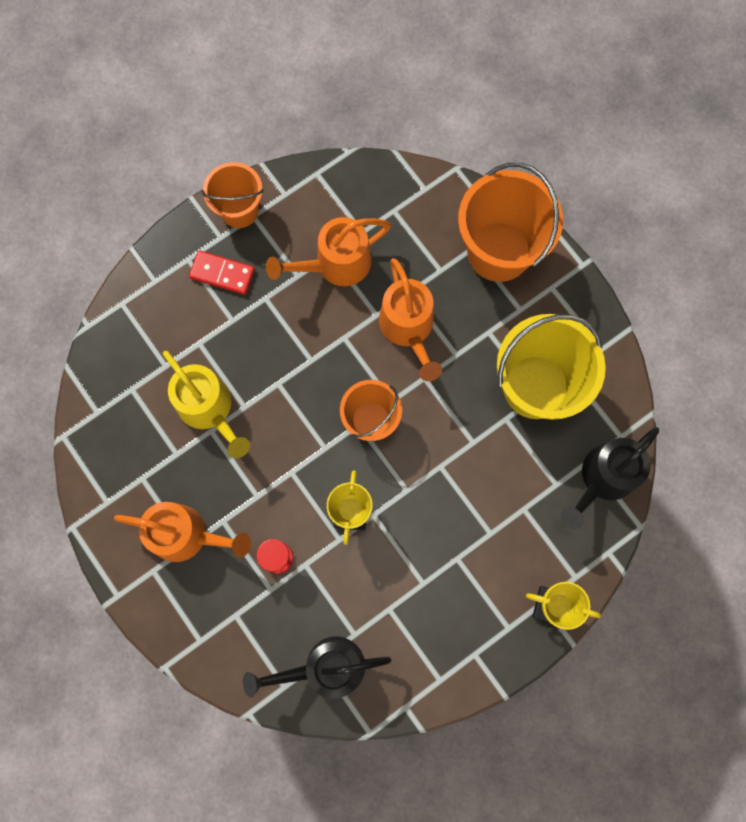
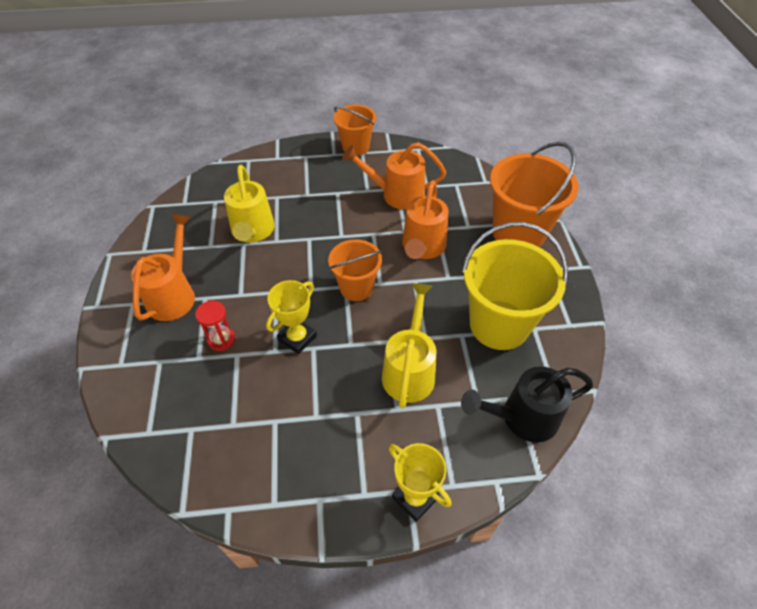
camera: 30 degrees right, 25 degrees down
(187, 535) = (174, 294): orange watering can -> orange watering can turned 120 degrees counterclockwise
(222, 274) = (320, 170): red domino -> none
(324, 668) = (190, 436): black watering can -> none
(479, 486) = (410, 369): none -> yellow watering can

